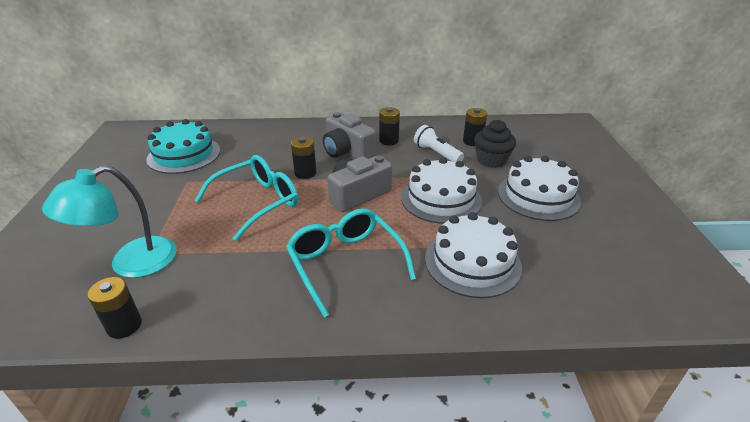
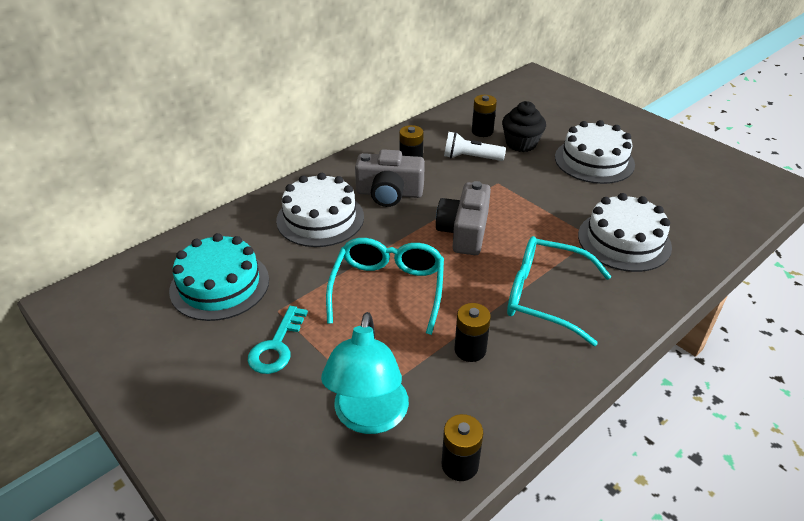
camera: 40 degrees left, 5 degrees up
(156, 198) = (276, 346): none -> turquoise key
(305, 173) = (385, 236): black battery -> black battery (470, 350)
(441, 198) = (532, 200): white cake -> white cake (320, 218)

